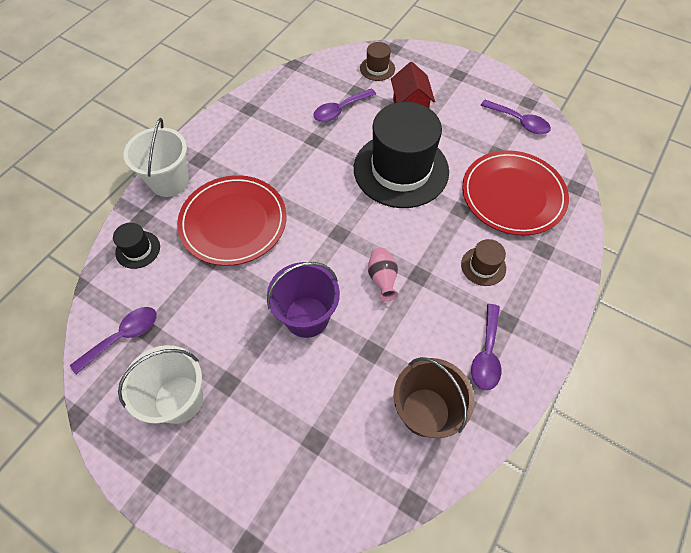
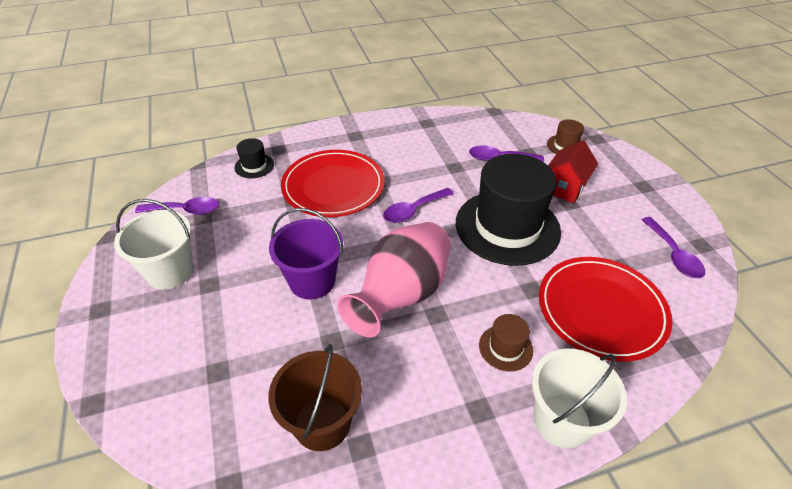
camera: 40 degrees right, 15 degrees down
(169, 181) = (321, 138): white bucket -> white bucket (561, 420)
(382, 279) = (401, 295): pink vase -> pink vase, size x2.28
(486, 354) = (429, 422): purple spoon -> purple spoon (413, 210)

